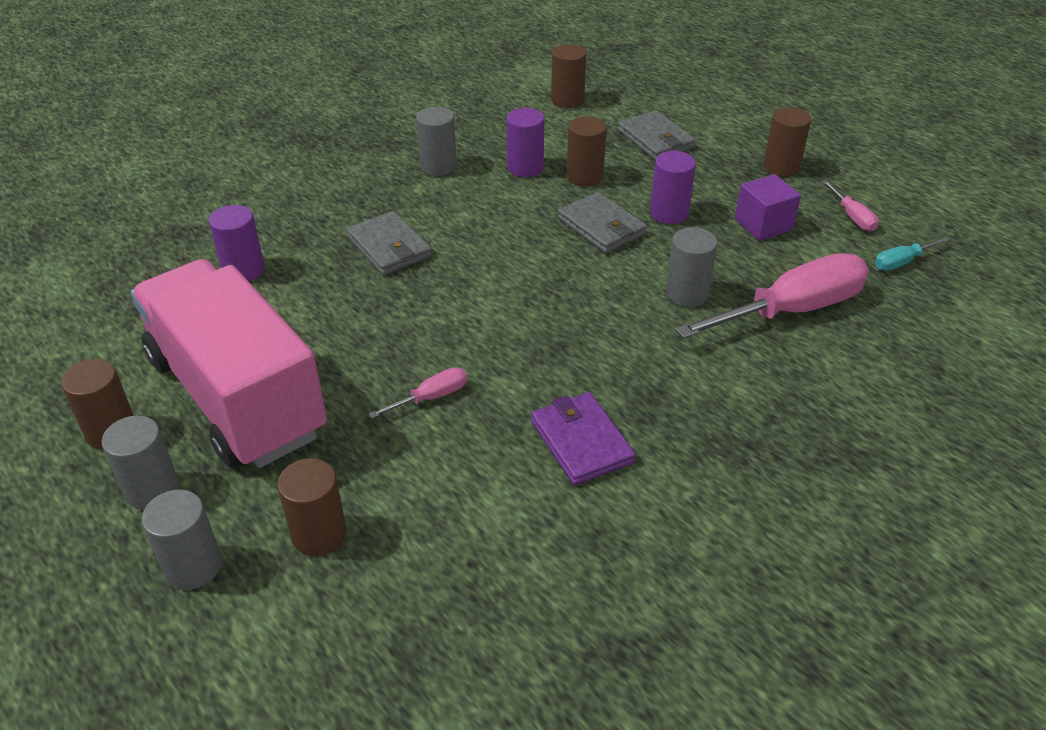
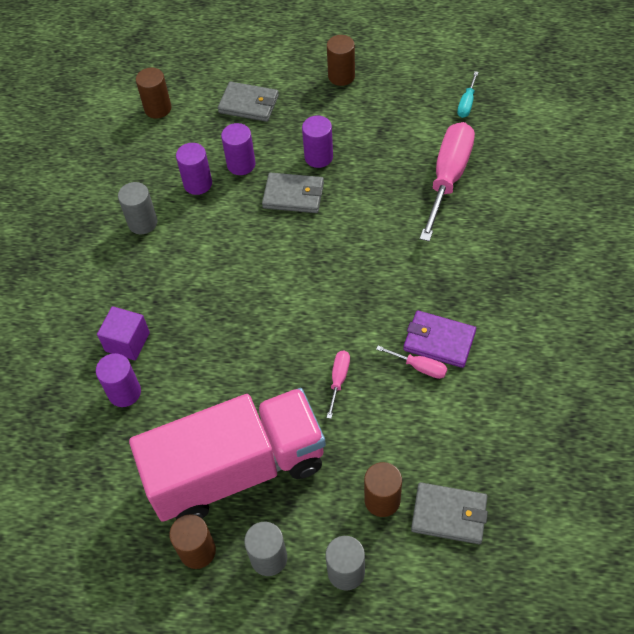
camera: 40 degrees left, 15 degrees up
(237, 396) = (237, 470): pink truck -> pink truck turned 150 degrees clockwise
(389, 247) = (191, 305): grey wallet -> grey wallet (449, 514)
(584, 176) = (241, 164): brown cylinder -> purple cylinder
(687, 294) = (388, 207): grey cylinder -> none
(763, 224) = (375, 128): purple cube -> purple cube (127, 342)
(852, 217) = (414, 88): pink screwdriver -> pink screwdriver (419, 367)

